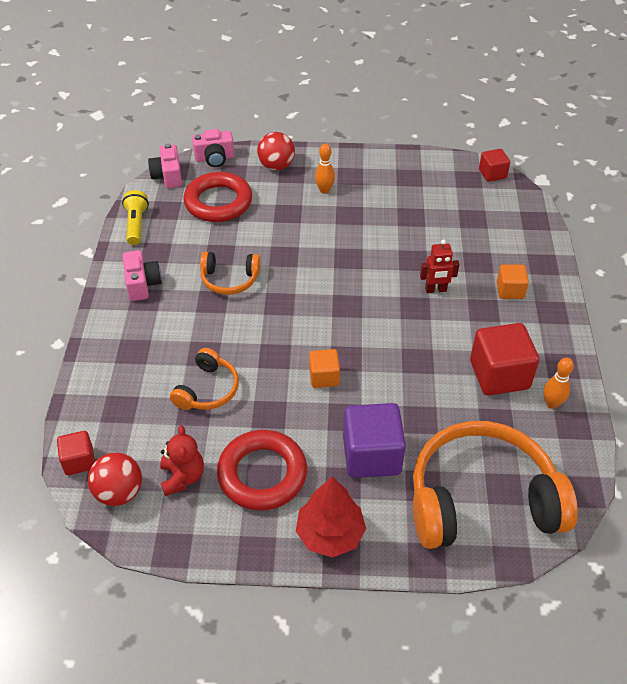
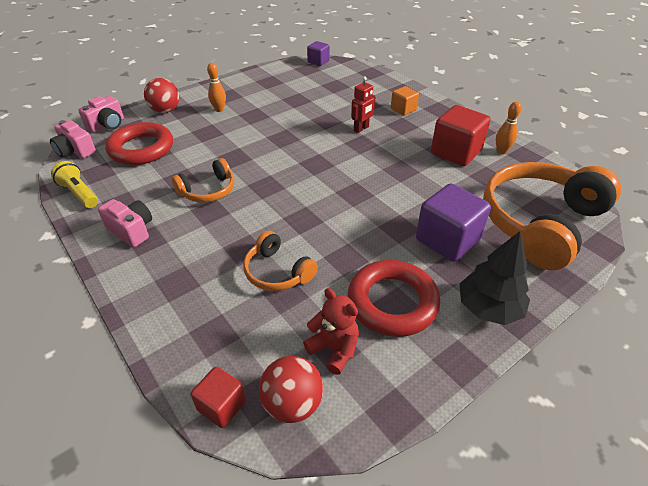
camera: 40 degrees left, 5 degrees down
(207, 389) = (277, 272): orange headphones -> orange headphones turned 150 degrees clockwise
(324, 377) = (355, 212): orange cube -> none
(330, 534) = (488, 308): red tree -> black tree
(492, 174) = (318, 61): red cube -> purple cube

